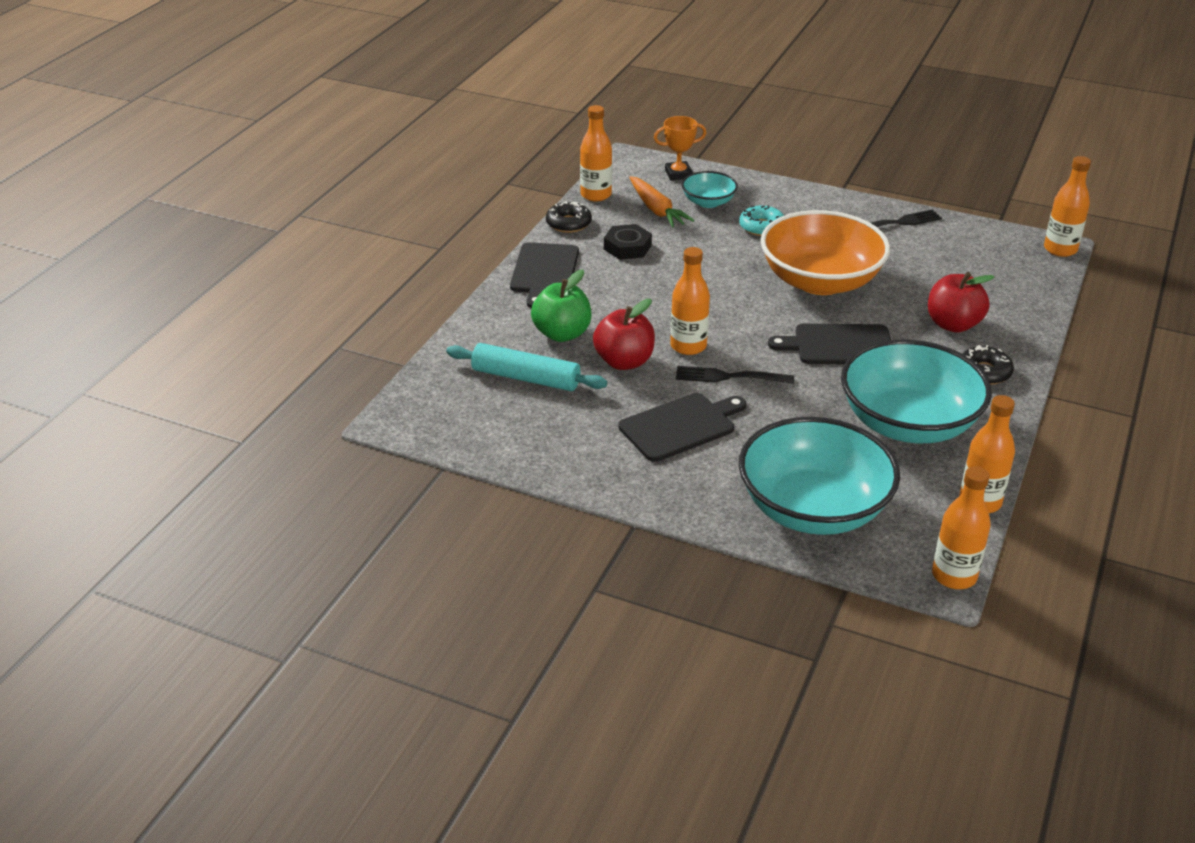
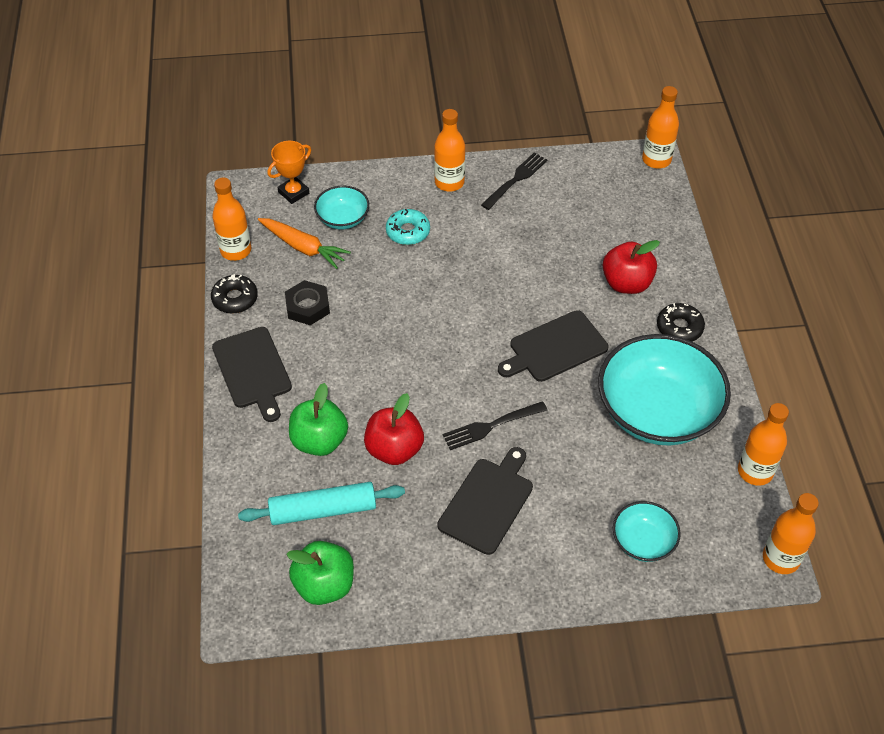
camera: 30 degrees left, 15 degrees up
(484, 426) = (324, 585): none -> green apple
(688, 346) = (436, 405): orange bottle -> orange bottle (449, 182)
(813, 508) = (643, 541): turquoise bowl -> turquoise bowl, size x0.48
(820, 281) = (495, 278): orange bowl -> none

